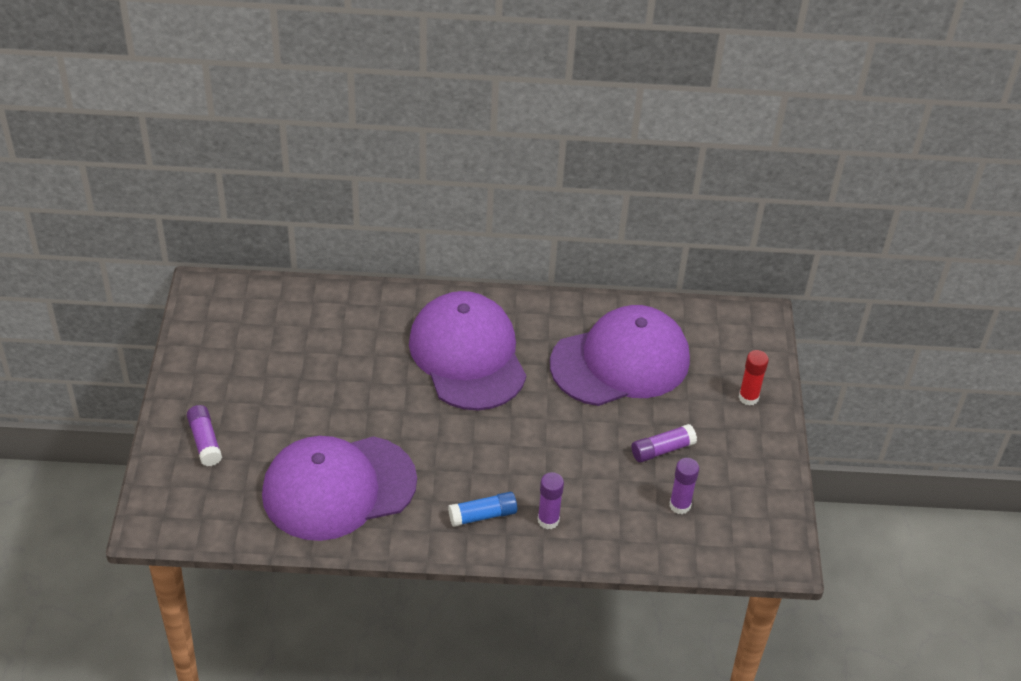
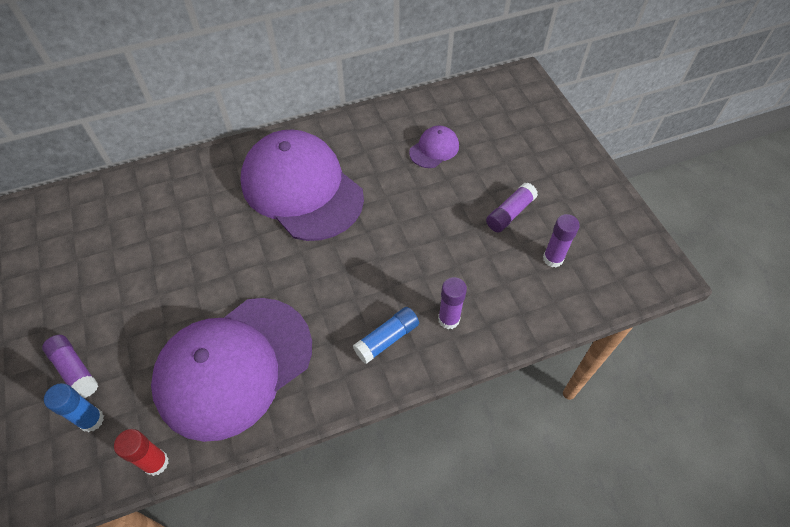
camera: 20 degrees left, 10 degrees up
(206, 485) = (91, 420): none -> blue glue stick
(620, 361) = (434, 149): purple cap -> purple cap, size x0.42
(748, 397) = (551, 143): red glue stick -> red glue stick (156, 463)

